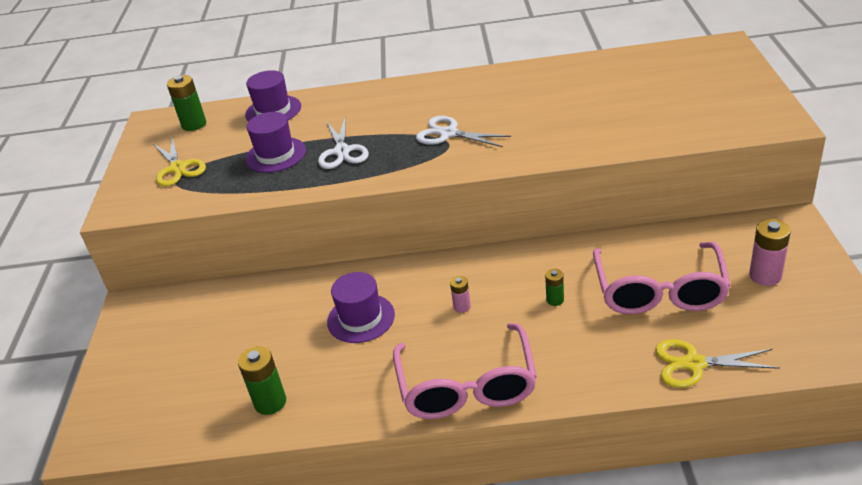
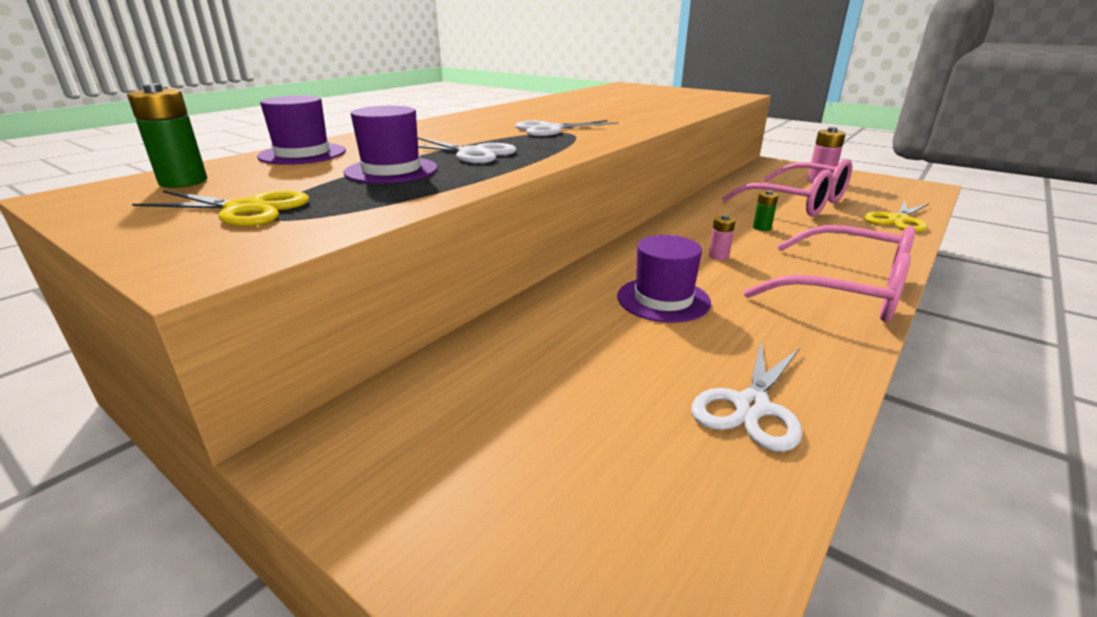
camera: 55 degrees left, 10 degrees down
(270, 402) = (751, 406): green battery -> white scissors

